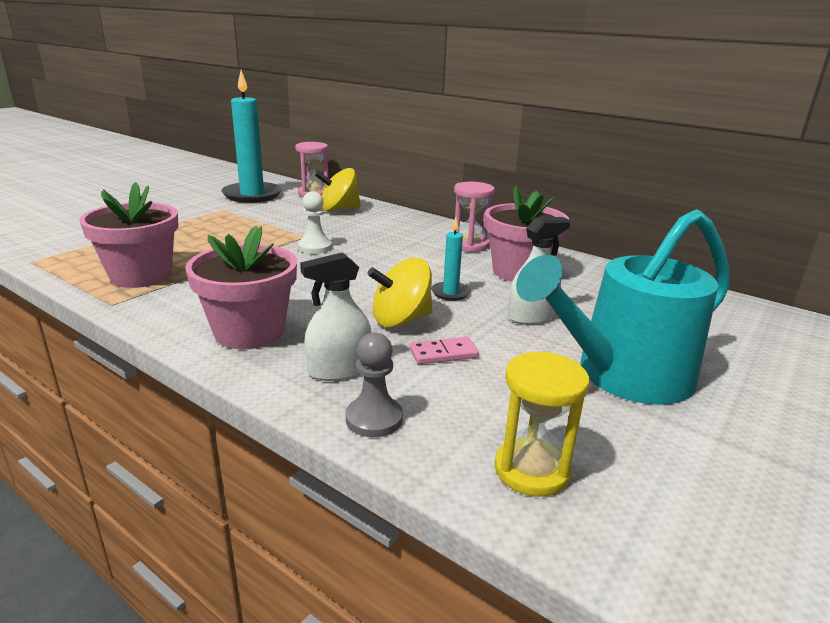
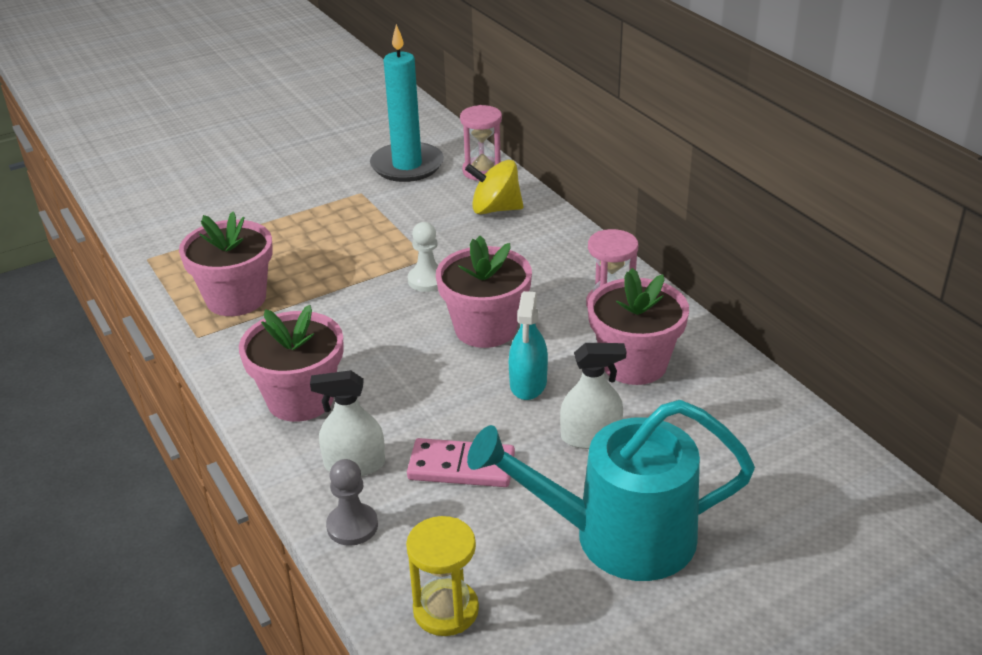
camera: 25 degrees right, 10 degrees up
(386, 267) = (485, 328): none -> pink flower pot
(401, 320) = (450, 413): yellow spinning top -> none
(443, 353) = (461, 467): pink domino -> pink domino, size x1.58
(450, 293) = (528, 383): turquoise candle -> turquoise spray bottle

